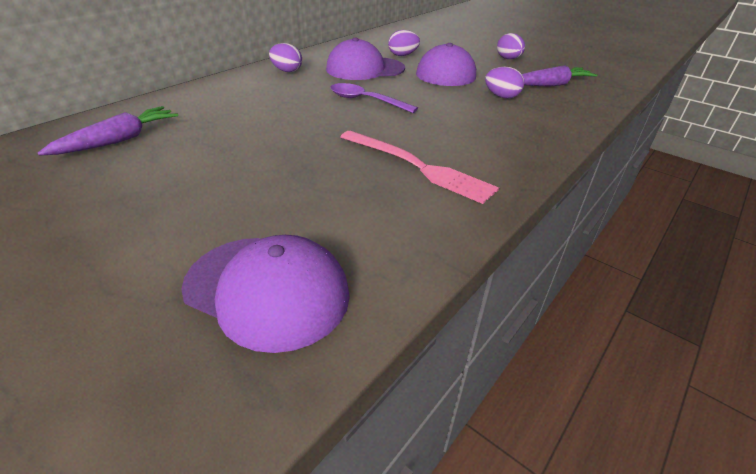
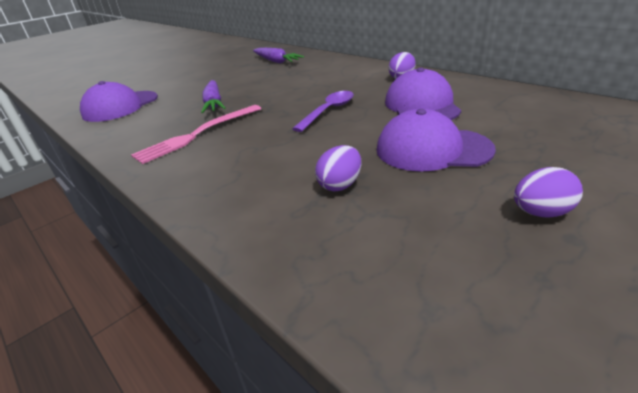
camera: 100 degrees right, 5 degrees down
(403, 55) = (491, 122): purple egg -> none
(550, 85) = (397, 242): purple carrot -> purple carrot (214, 103)

